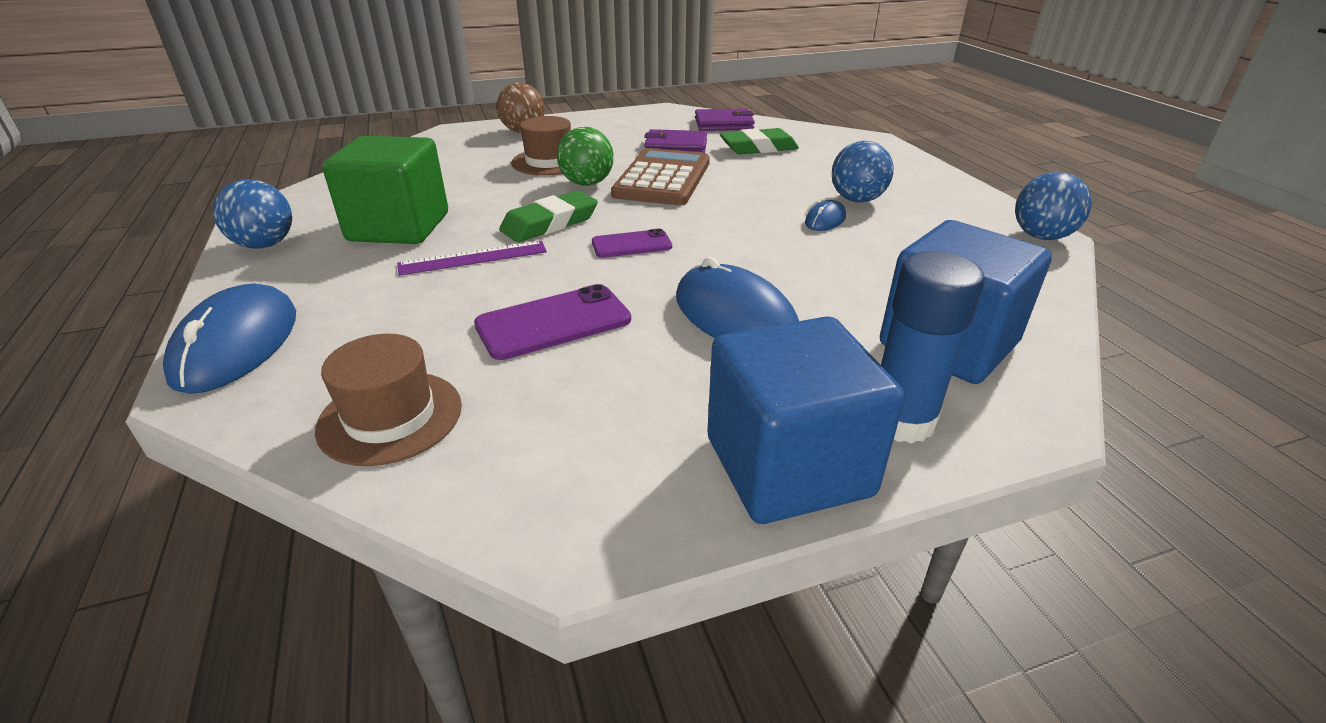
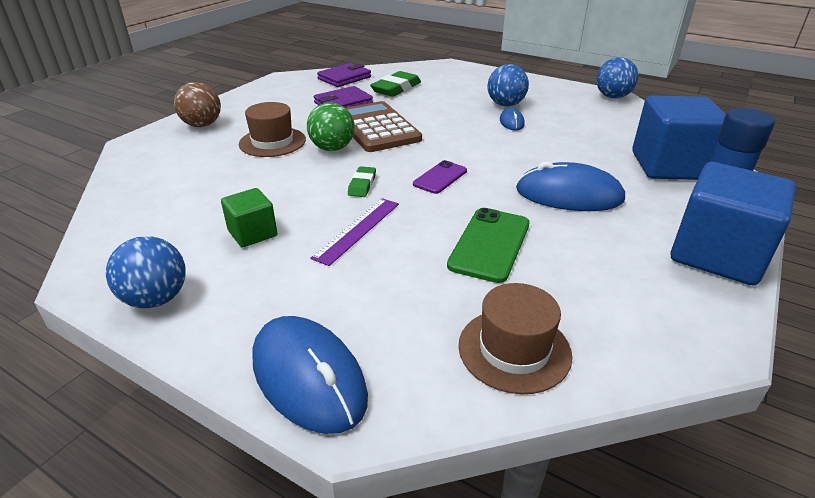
camera: 40 degrees left, 0 degrees up
(399, 227) = (252, 233): green cube -> green cube, size x0.52
(550, 223) = (362, 185): green eraser -> green eraser, size x0.58
(553, 323) = (490, 244): purple phone -> green phone

